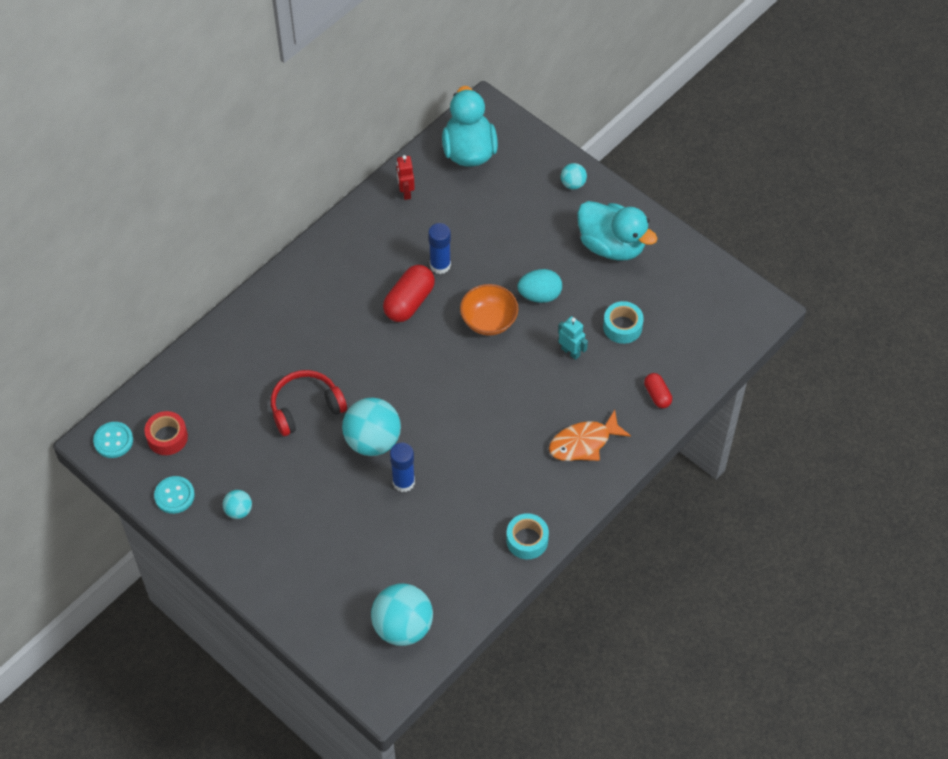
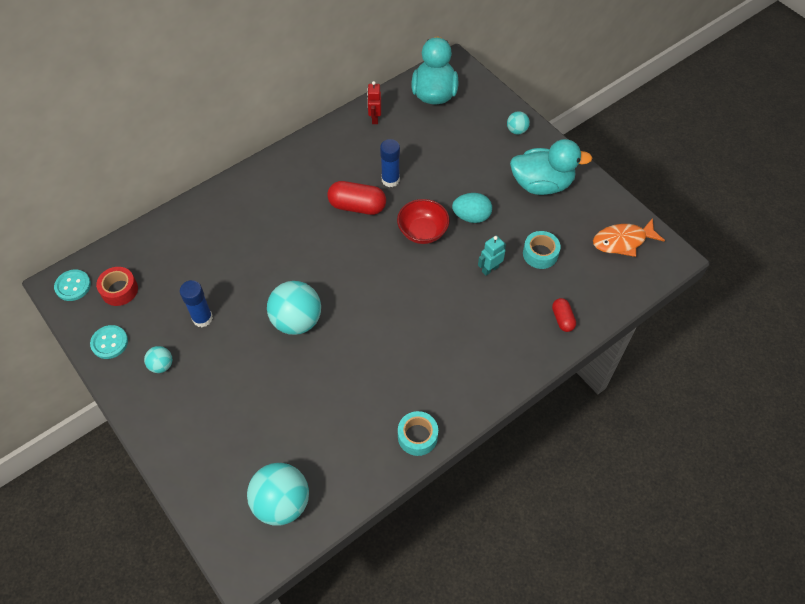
camera: 10 degrees right, 0 degrees up
(306, 407) = (246, 282): red headphones -> none
(403, 482) = (315, 362): blue glue stick -> blue glue stick (202, 318)
(409, 302) = (357, 206): red capsule -> red capsule turned 60 degrees clockwise
(489, 321) = (422, 232): orange bowl -> red bowl
(570, 352) = (490, 269): turquoise robot -> turquoise robot turned 90 degrees counterclockwise
(584, 443) = (487, 352): orange fish -> orange fish (622, 241)
(611, 245) = (541, 184): turquoise duck -> turquoise duck turned 45 degrees counterclockwise

